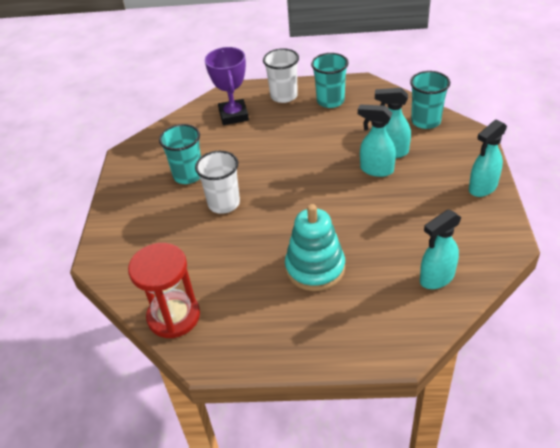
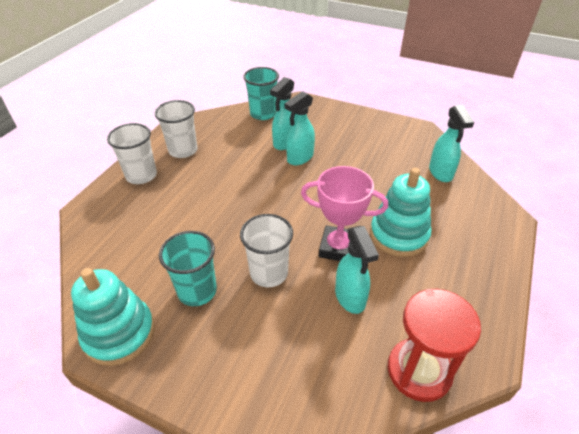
camera: 70 degrees left, 0 degrees up
(139, 158) = (119, 333): none -> turquoise stacking toy
(233, 115) = (131, 221): purple trophy -> none
(274, 233) = (338, 248): none -> pink trophy
(330, 101) = (183, 150): turquoise cup -> white cup
(482, 188) = (359, 119): turquoise spray bottle -> turquoise spray bottle (350, 297)

